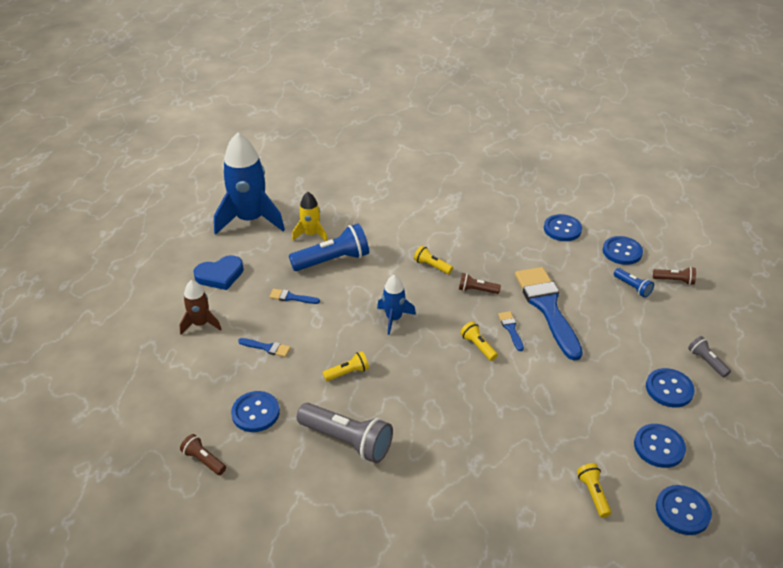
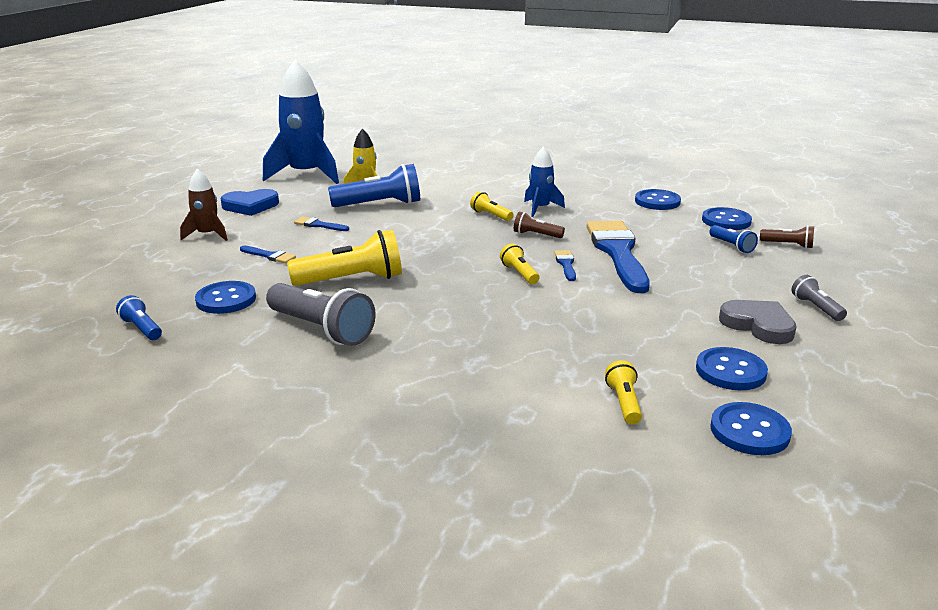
camera: 10 degrees right, 15 degrees down
(204, 460) = (142, 329): brown flashlight -> blue flashlight
(347, 373) = (352, 280): yellow flashlight -> yellow flashlight, size x1.97
(394, 318) = (427, 247): blue rocket -> blue rocket (540, 208)
(669, 389) = (758, 325): blue button -> grey heart

